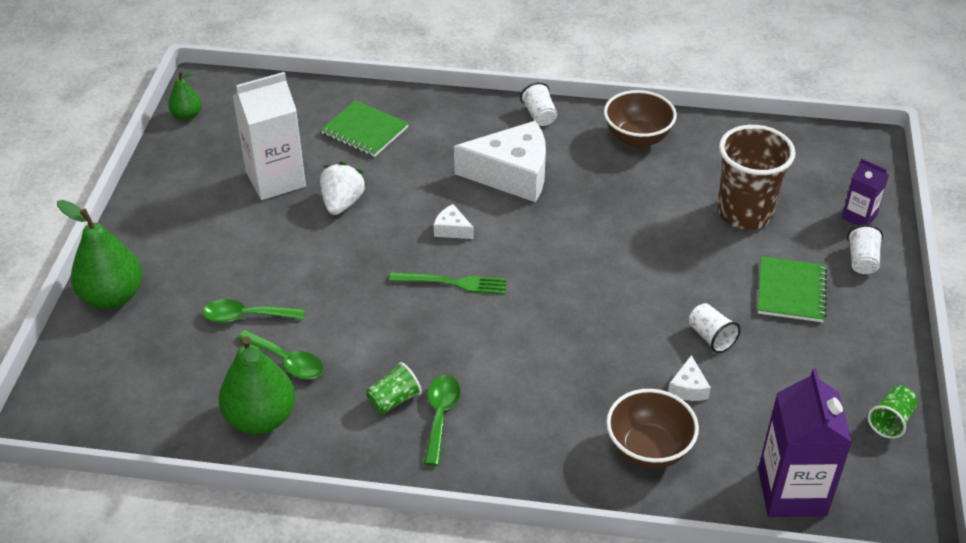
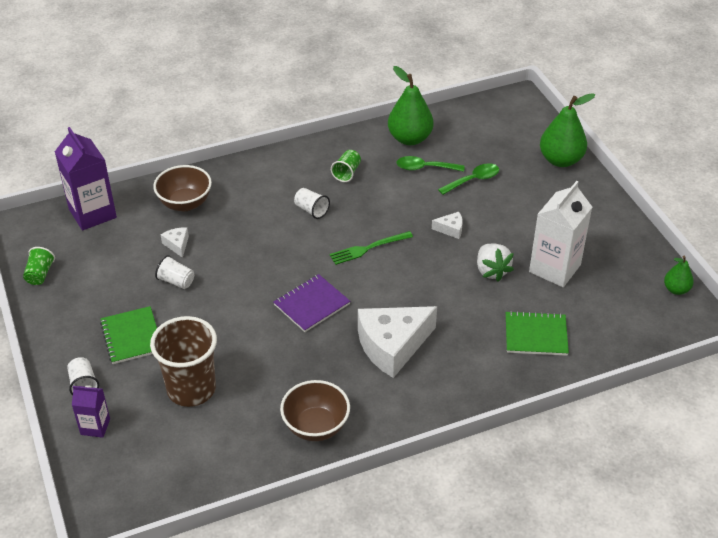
camera: 150 degrees right, 0 degrees up
(440, 416) = (314, 175): green spoon -> none
(452, 229) = (399, 283): white cheese -> white cheese (450, 229)
(539, 115) = (413, 413): white cup -> white cup (311, 210)
(566, 246) = (311, 304): none -> purple notebook

